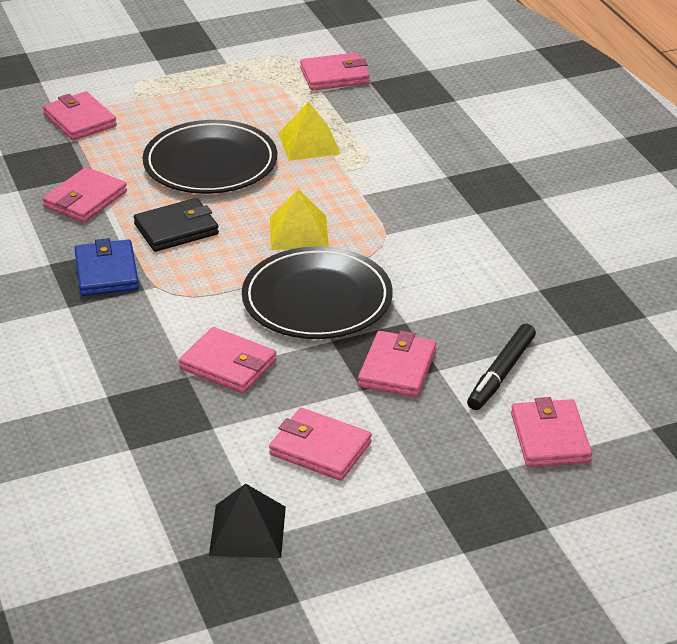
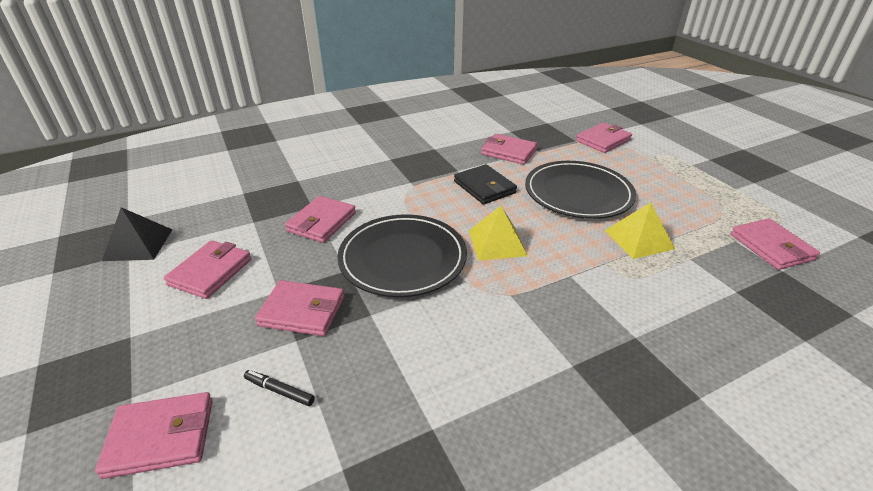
camera: 85 degrees right, 0 degrees up
(106, 272) = (428, 167): blue wallet -> none
(501, 374) = (279, 391): black marker -> black marker, size x0.57

